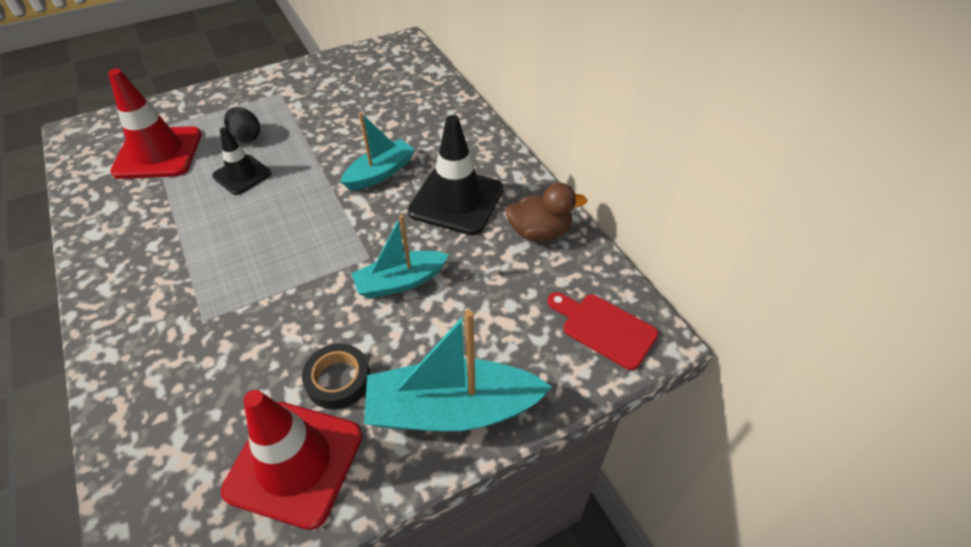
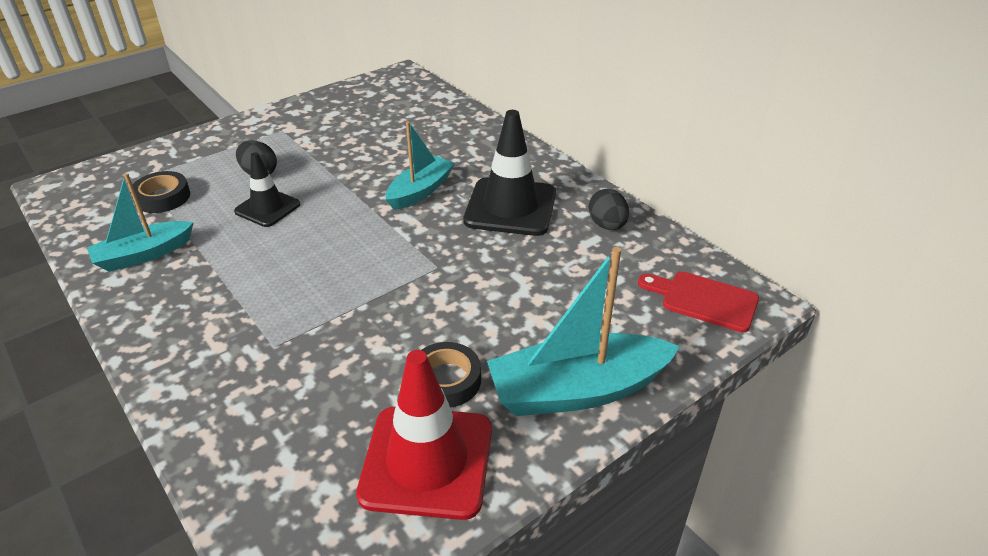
camera: 10 degrees left, 10 degrees down
(158, 153) = (162, 197): red traffic cone -> black tape
(400, 282) = (479, 285): turquoise boat -> turquoise boat (144, 255)
(539, 232) = (607, 225): brown duck -> black egg

